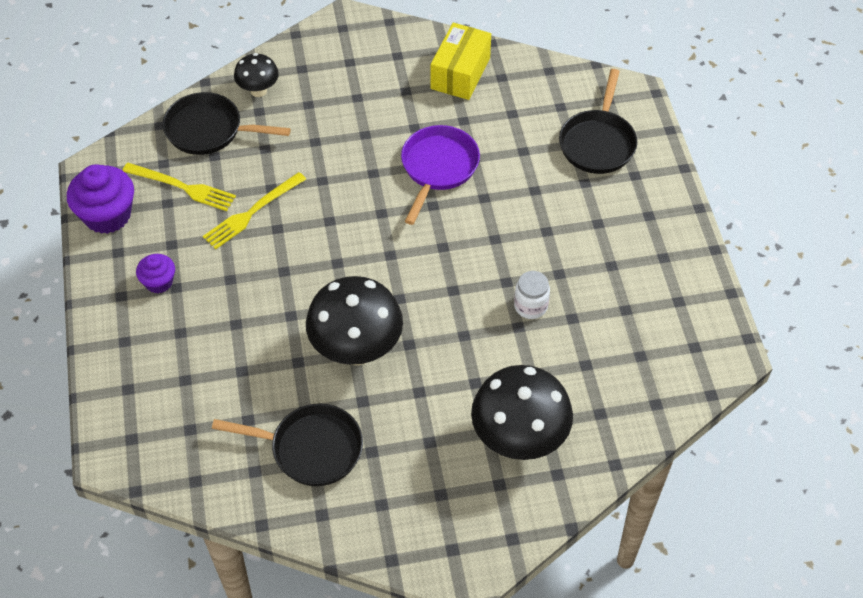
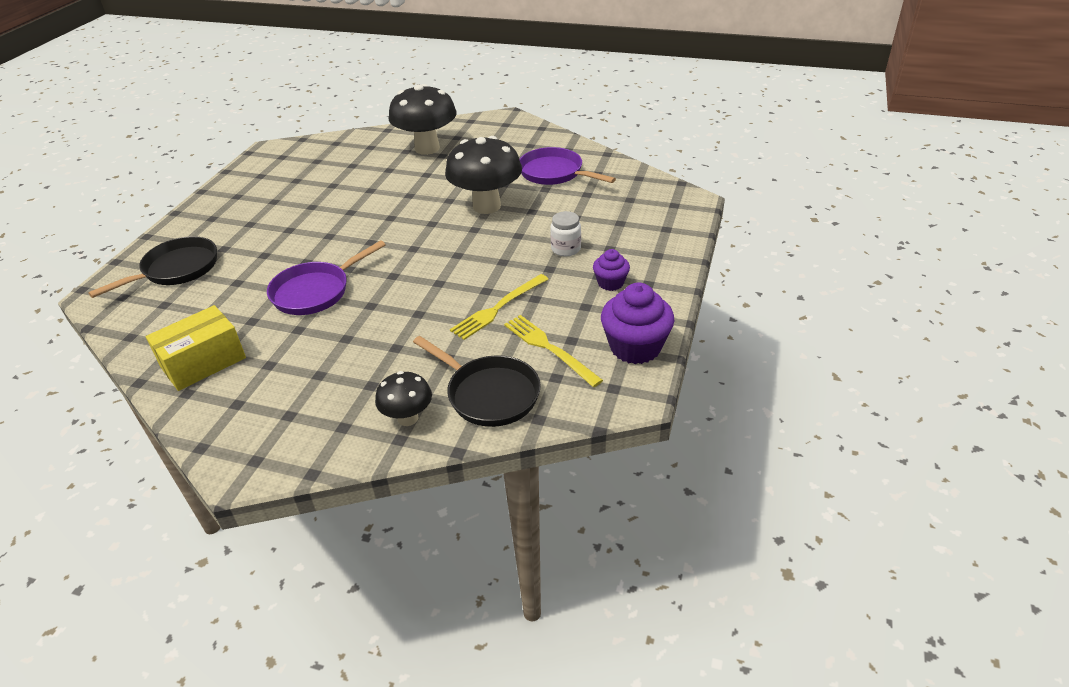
camera: 150 degrees left, 15 degrees down
(252, 212) = (498, 308): yellow fork -> yellow fork turned 150 degrees clockwise
(311, 448) = (554, 173): black pan -> purple pan
(530, 306) = (350, 196): white jar -> white jar (566, 249)

